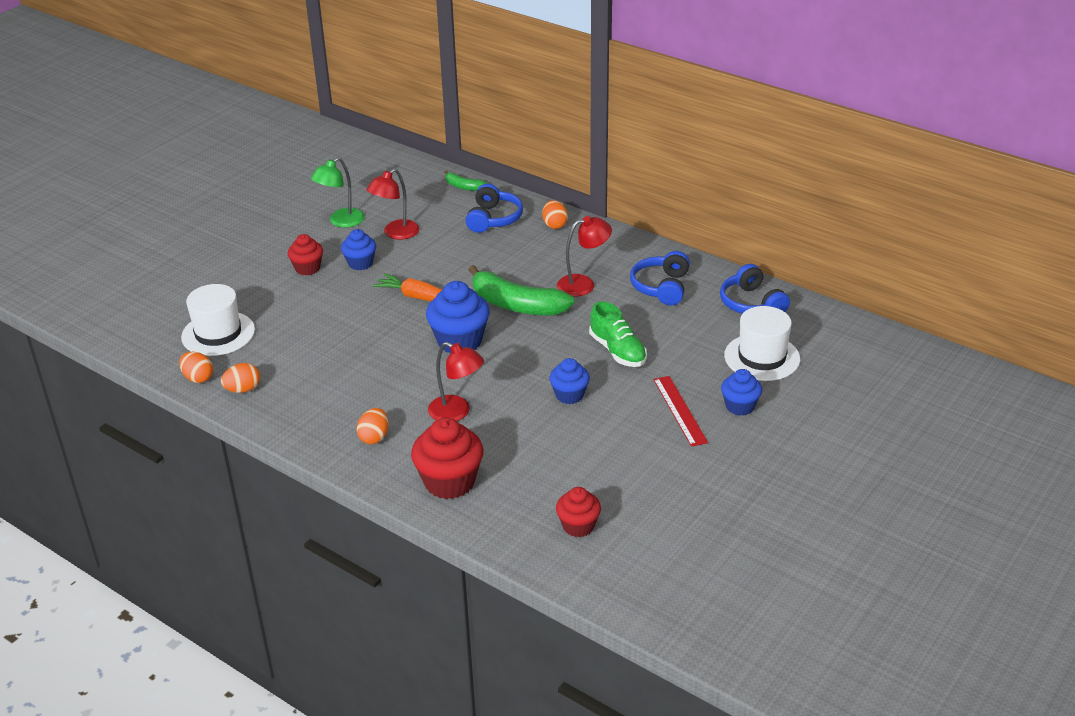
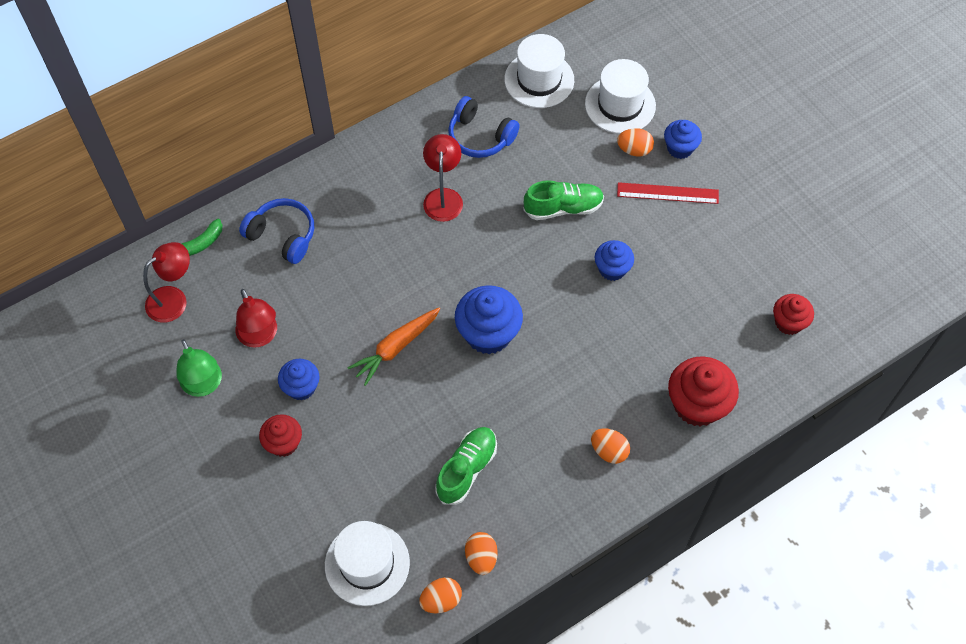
camera: 70 degrees left, 25 degrees up
(322, 362) = (467, 469): none -> green shoe
(457, 412) = (599, 369): red lamp -> red lamp (174, 299)
(516, 305) = (451, 265): green banana -> none
(554, 225) = (325, 185): orange egg -> orange egg (634, 150)
(751, 304) = (539, 80): blue headphones -> white hat

